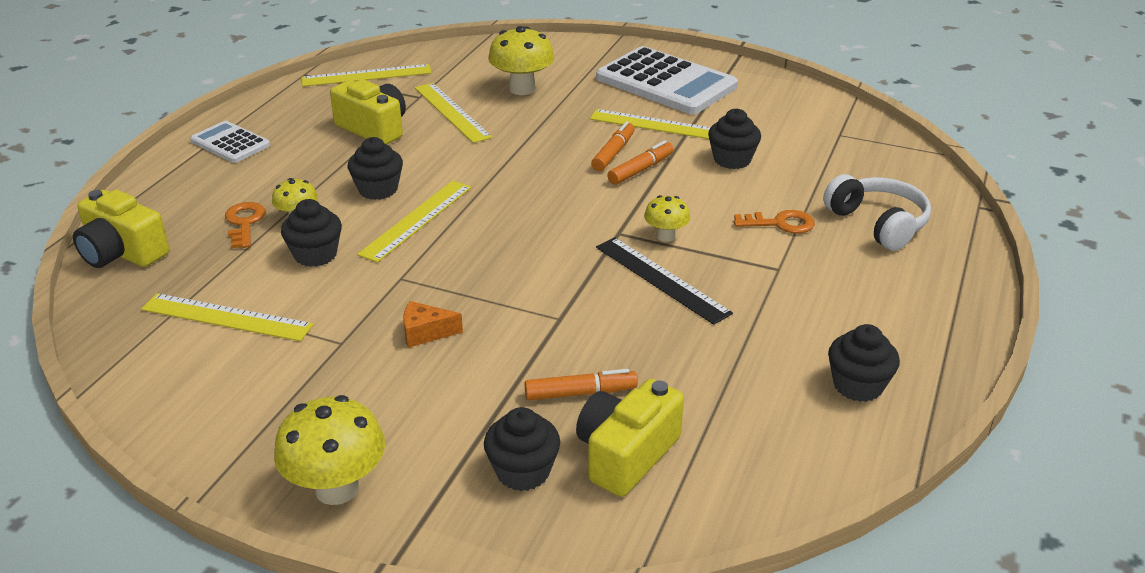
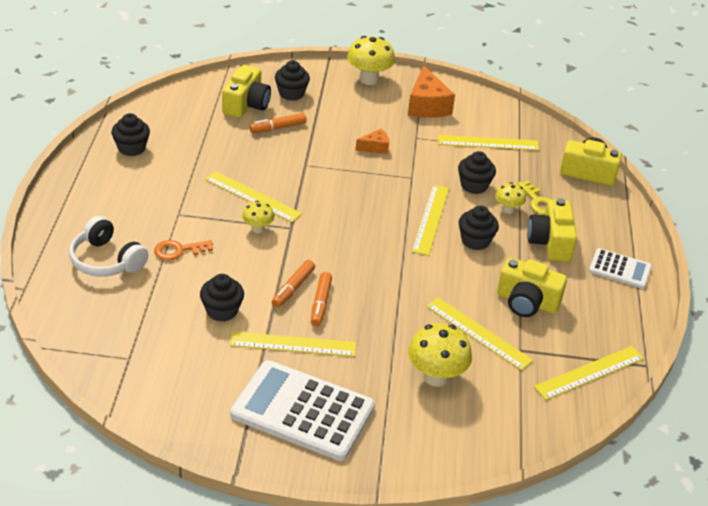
camera: 160 degrees right, 5 degrees up
(244, 223) = (538, 202): orange key -> yellow key
(268, 405) = (427, 105): none -> orange cheese
(283, 177) = (550, 242): none -> yellow camera
(661, 279) = (252, 196): black ruler -> yellow ruler

